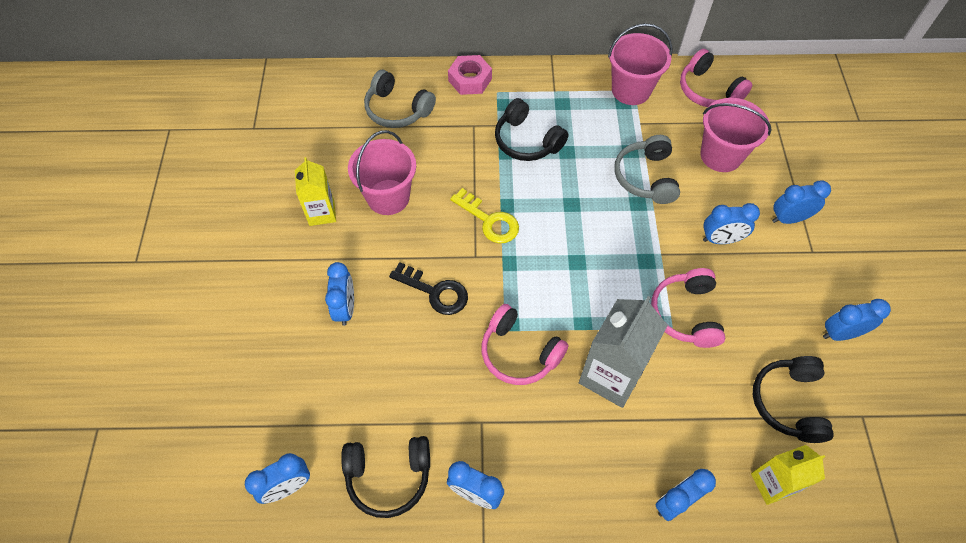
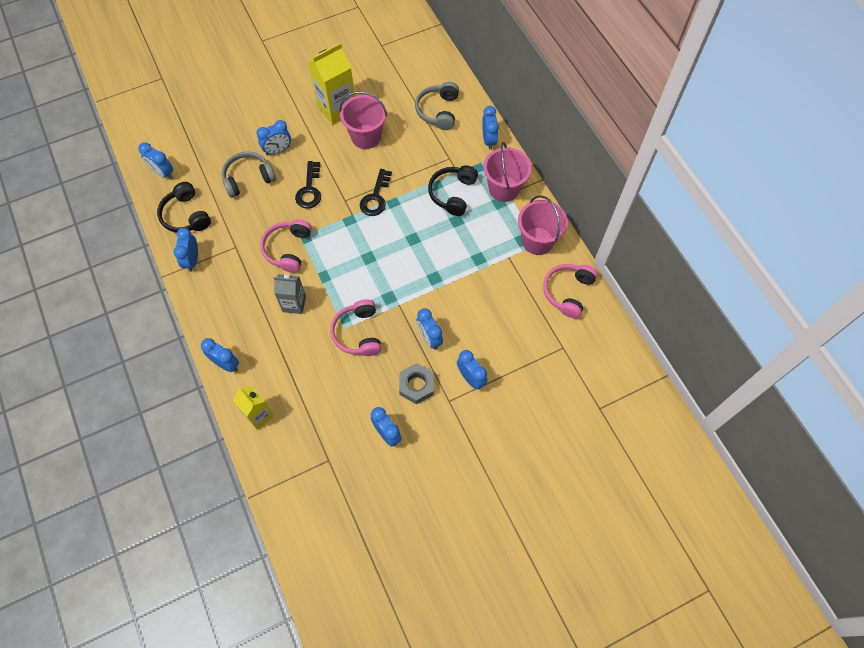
camera: 65 degrees right, 5 degrees up
(322, 213) = (337, 109): yellow carton -> yellow carton, size x1.62
(470, 79) = (488, 140): pink nut -> blue clock
(489, 220) = (375, 197): yellow key -> black key
(611, 375) = (294, 304): grey carton -> grey carton, size x0.62
(646, 177) = (460, 276): grey headphones -> grey headphones (248, 178)
(686, 314) = (358, 333): pink headphones -> pink headphones turned 75 degrees counterclockwise
(721, 155) = (507, 318): pink bucket -> pink bucket (504, 189)
(782, 277) = (416, 385): none -> grey nut
(788, 402) = (319, 412): black headphones -> none

